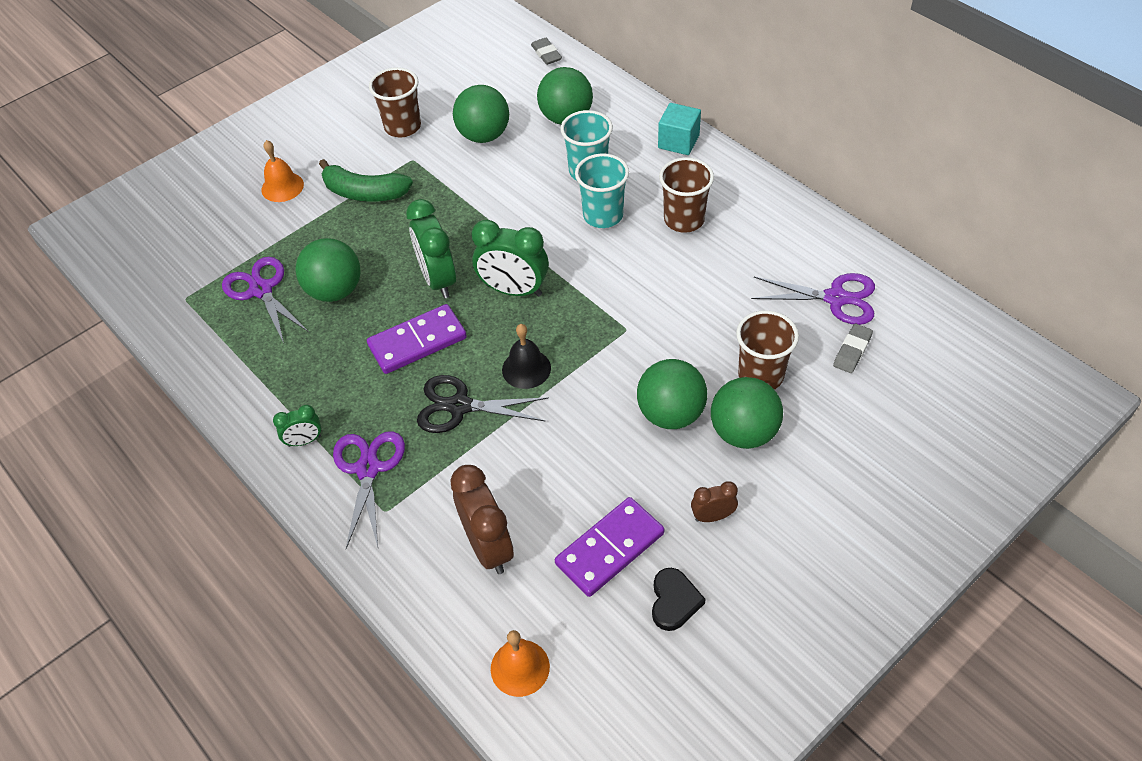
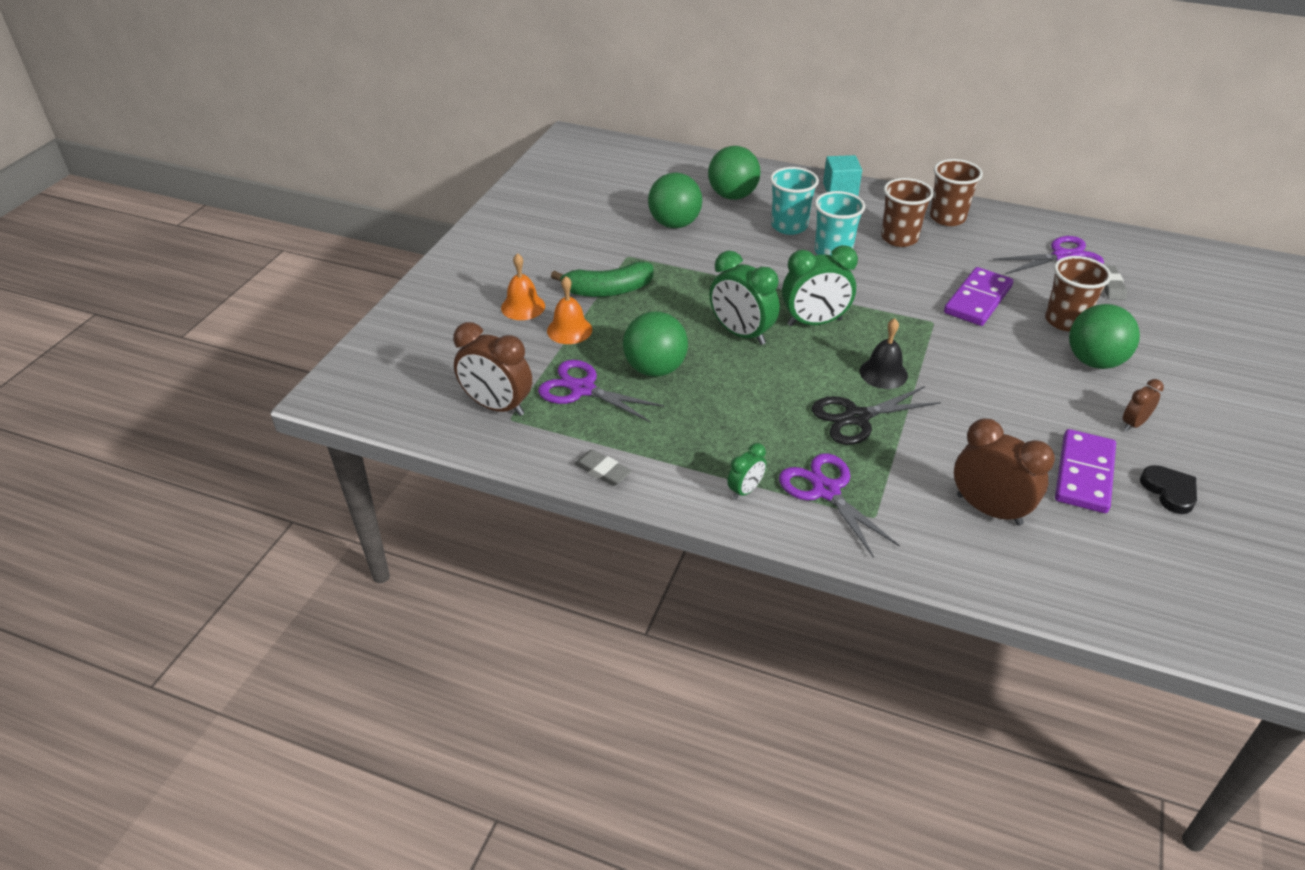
camera: 30 degrees left, 10 degrees down
(184, 282) = (497, 406): none -> brown clock
(402, 127) = (594, 235): brown cup -> brown cup (947, 218)
(417, 342) = (770, 383): purple domino -> purple domino (978, 300)
(520, 667) = (1108, 586): orange bell -> orange bell (569, 330)
(546, 54) = (670, 158): grey eraser -> grey eraser (602, 471)
(670, 414) = (1028, 367): green ball -> none

